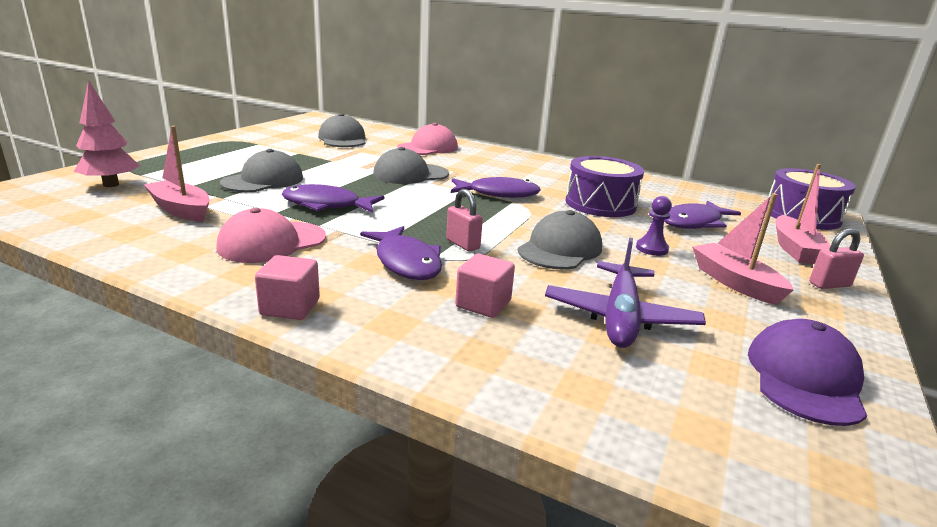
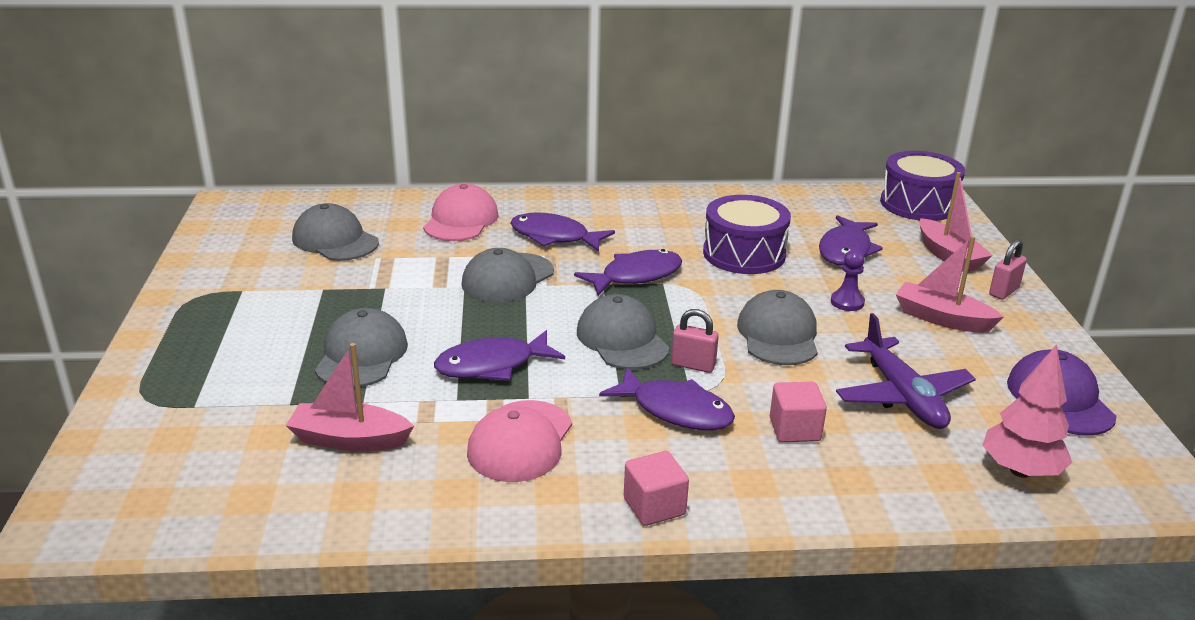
camera: 30 degrees left, 5 degrees up
(111, 185) = (190, 438): pink tree -> pink tree (1020, 471)
(434, 218) = (622, 339): none -> grey cap
(474, 166) = (554, 237): none -> purple fish

